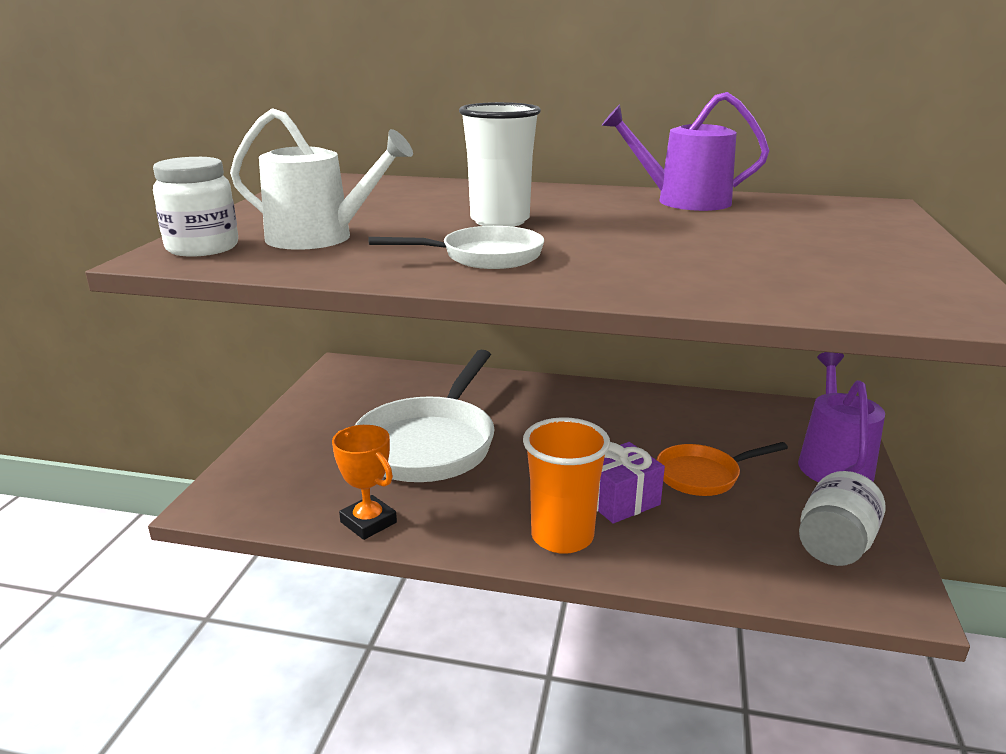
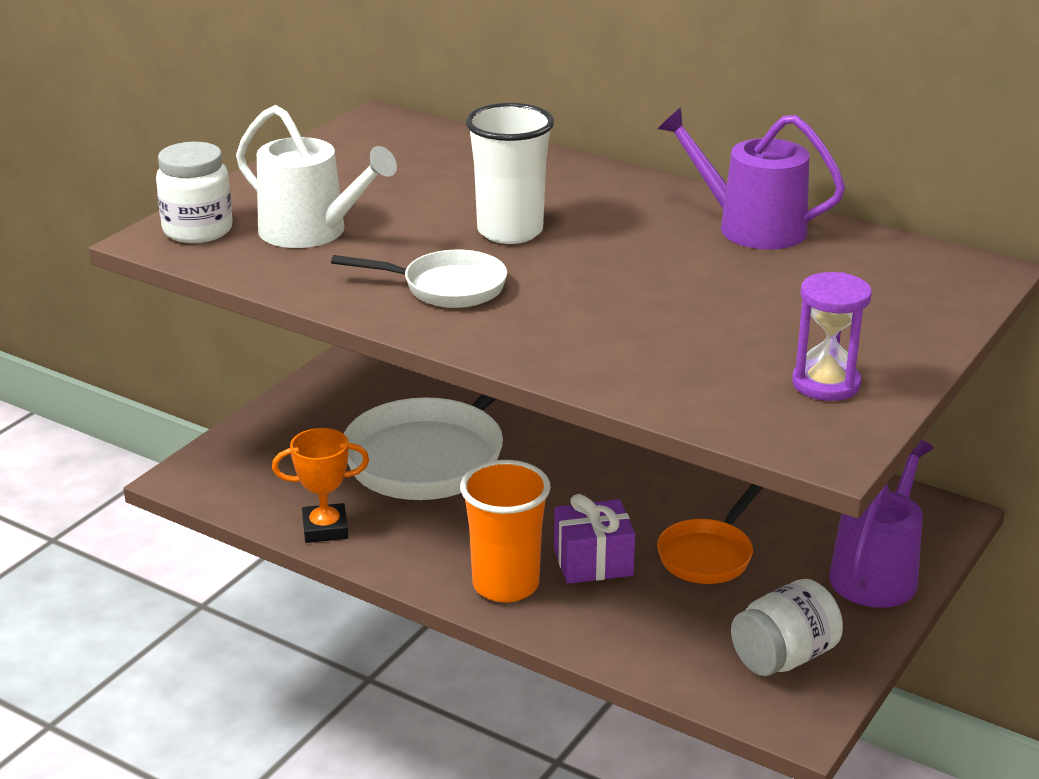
camera: 20 degrees right, 5 degrees up
(368, 522) = (325, 529): orange trophy -> orange trophy turned 75 degrees counterclockwise
(703, 475) = (708, 555): orange pan -> orange pan turned 60 degrees counterclockwise
(895, 275) = (826, 384): none -> purple hourglass

